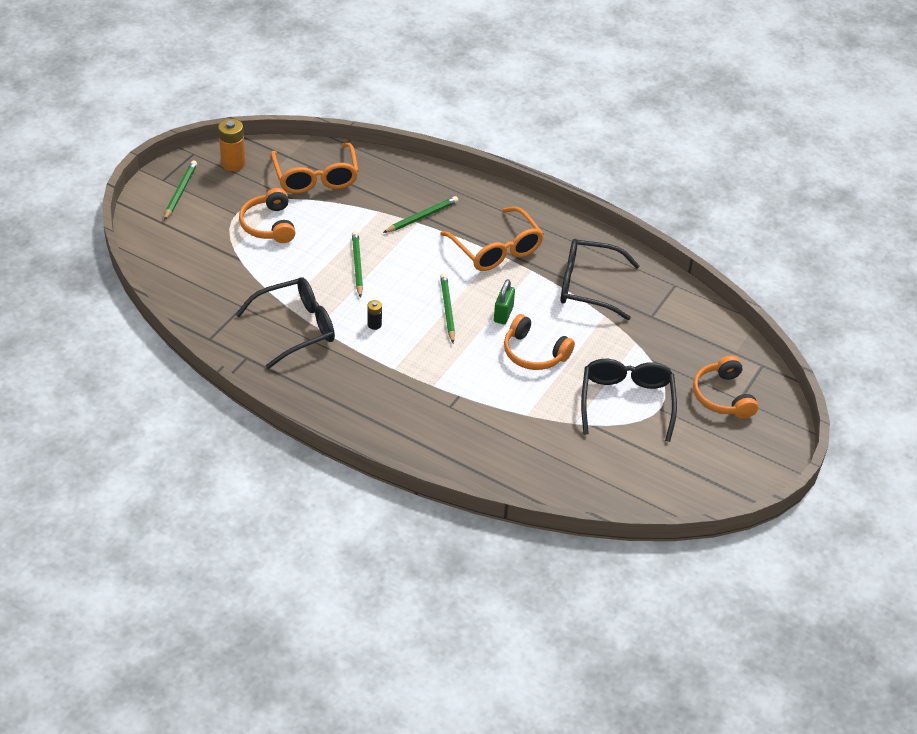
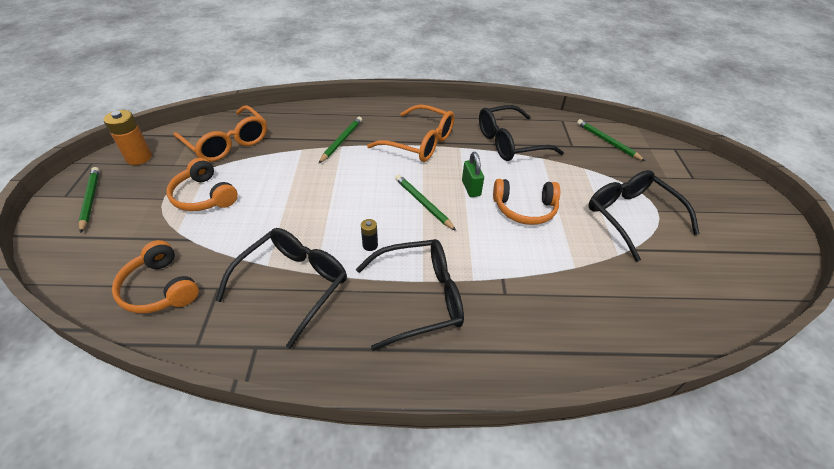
camera: 30 degrees left, 0 degrees up
(357, 265) = (314, 198): green pencil -> green pencil (607, 141)
(381, 379) = (419, 298): none -> black glasses
(723, 396) = (682, 181): orange headphones -> orange headphones (160, 288)

